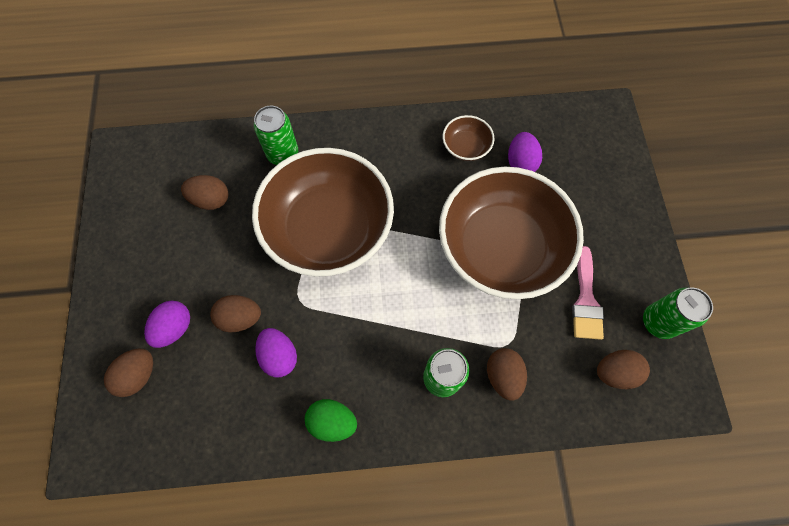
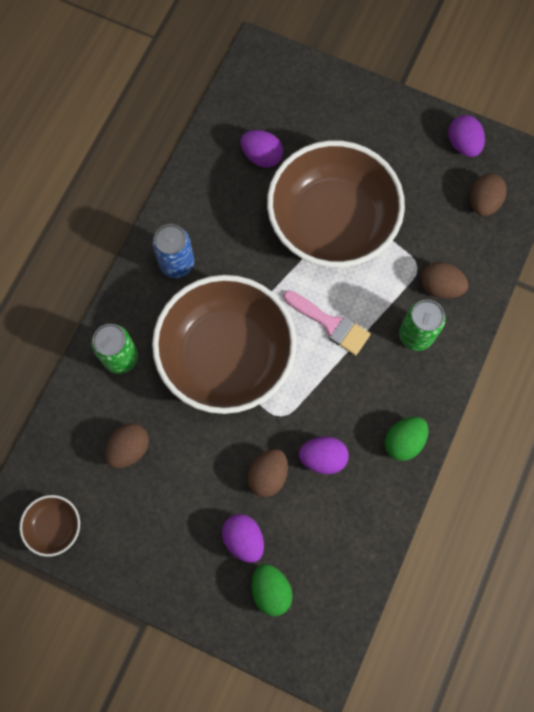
camera: 60 degrees left, 5 degrees up
(138, 375) = (271, 590): brown egg -> green egg
(385, 151) = (177, 263): none -> blue can
(466, 147) = (217, 192): brown bowl -> brown bowl (54, 526)
(586, 300) = (415, 185): pink brush -> pink brush (330, 324)
(658, 322) = (463, 144): green can -> purple egg

